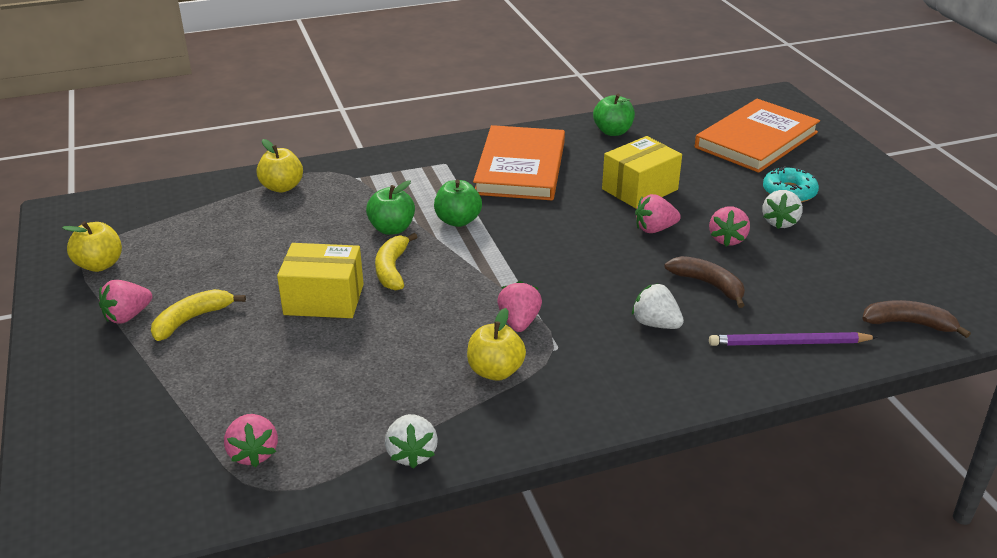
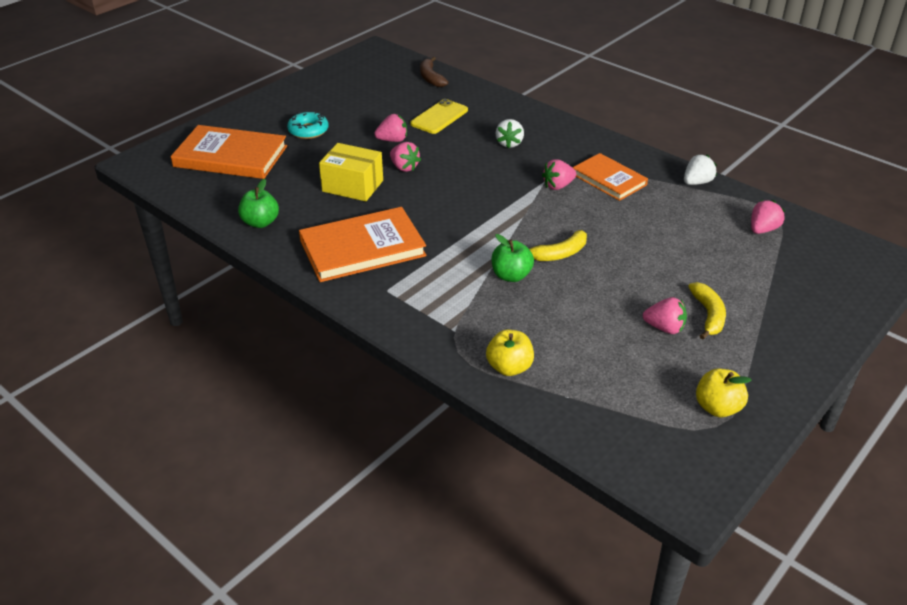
camera: 120 degrees left, 5 degrees up
(127, 316) = (742, 349): pink strawberry -> pink strawberry (664, 328)
(192, 319) = (708, 315): yellow banana -> yellow banana turned 105 degrees counterclockwise
(324, 299) = (622, 268): yellow box -> none
(458, 221) = (470, 249): green apple -> none
(495, 371) = (609, 179): yellow apple -> orange book
(708, 285) = (452, 136): brown banana -> none
(770, 291) = (439, 117): none -> yellow phone
(780, 222) = (354, 127): white strawberry -> none
(789, 343) = (484, 104): purple pencil -> none

